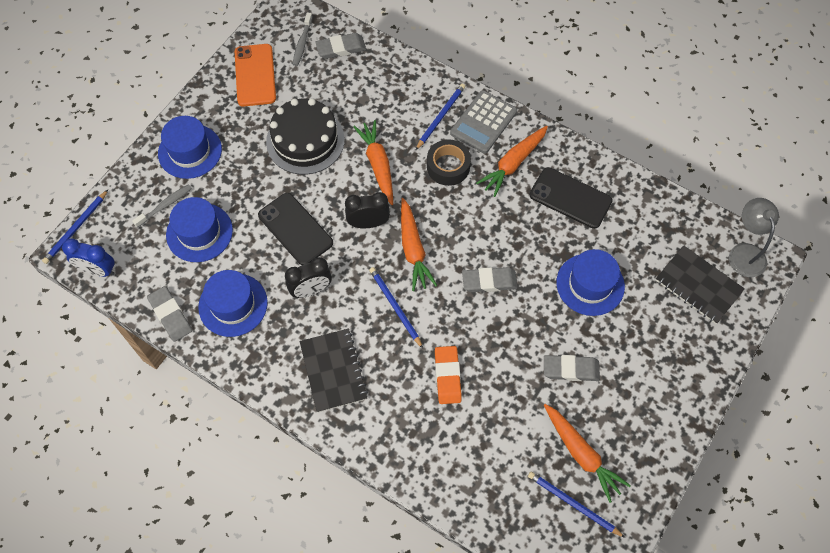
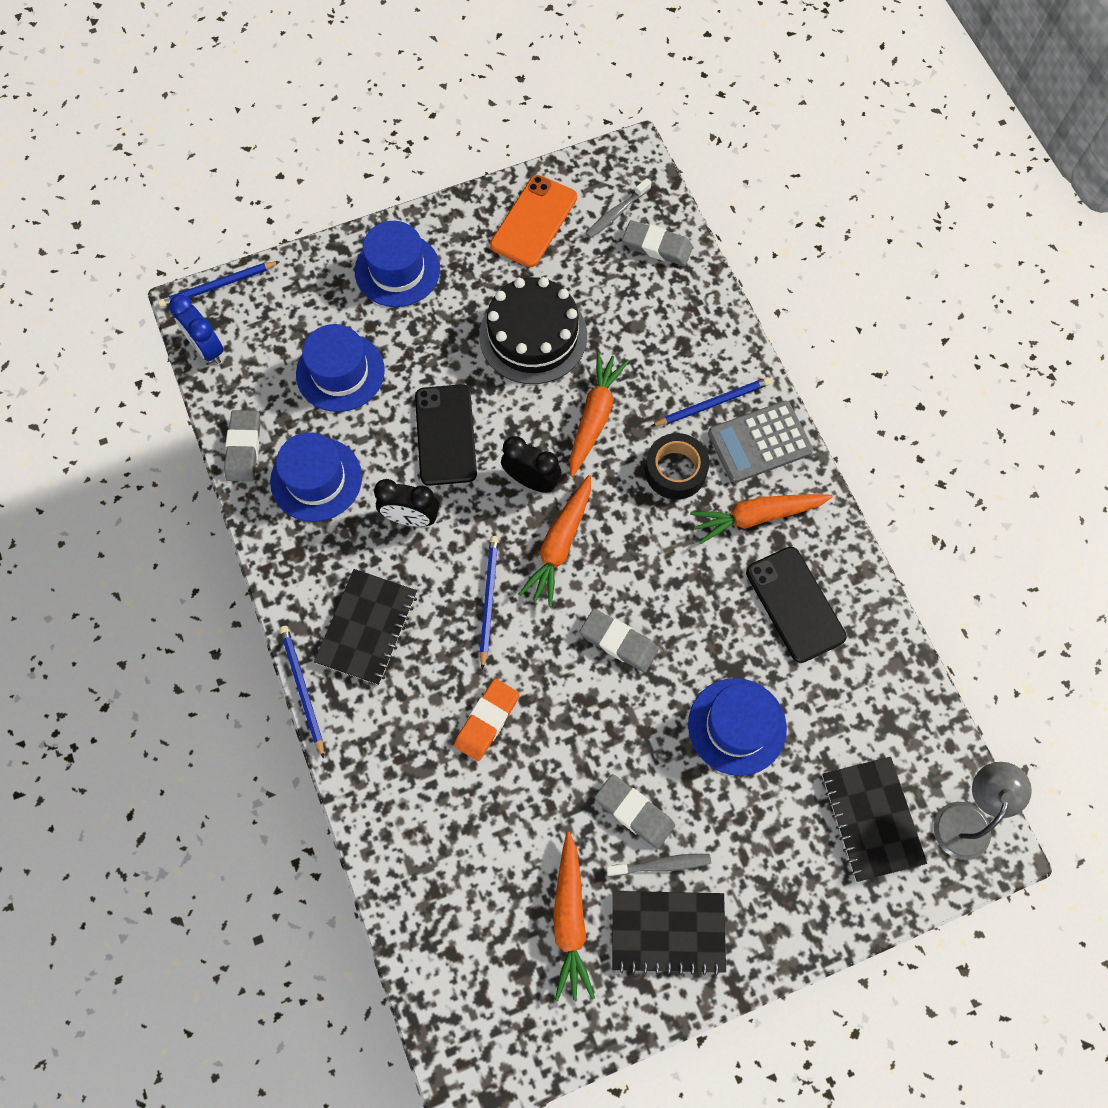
camera: 35 degrees right, 5 degrees up
(165, 205) = (326, 317): grey toothbrush -> grey toothbrush (661, 865)
(573, 504) = (516, 970): blue pencil -> blue pencil (302, 689)
(639, 422) = (667, 932): none -> black notebook

